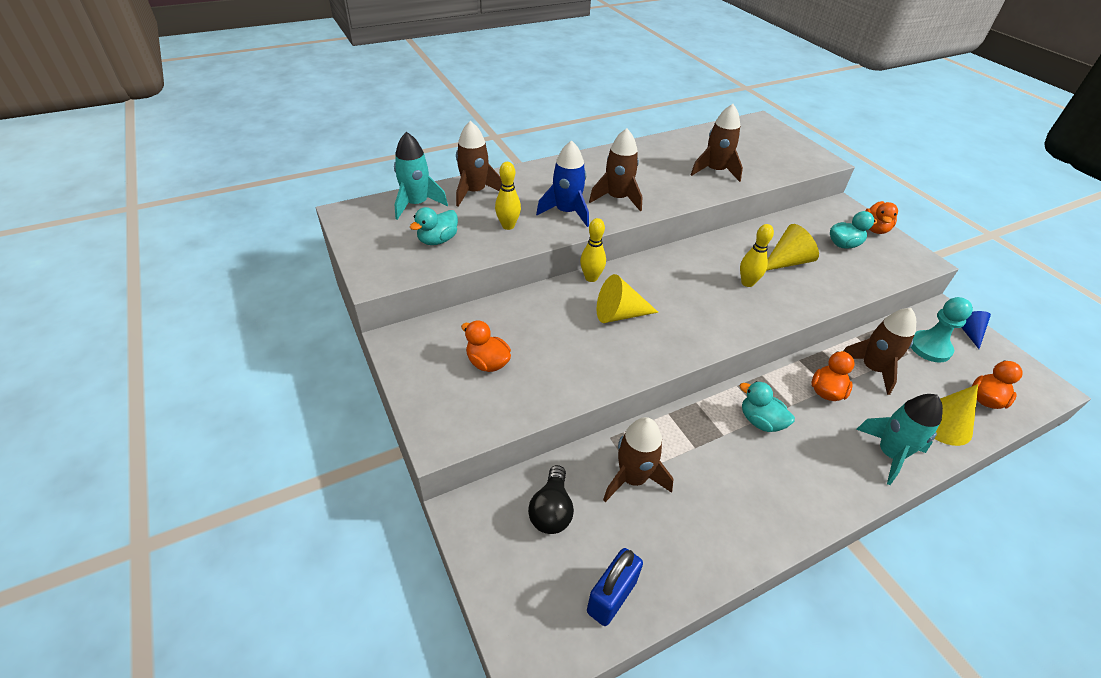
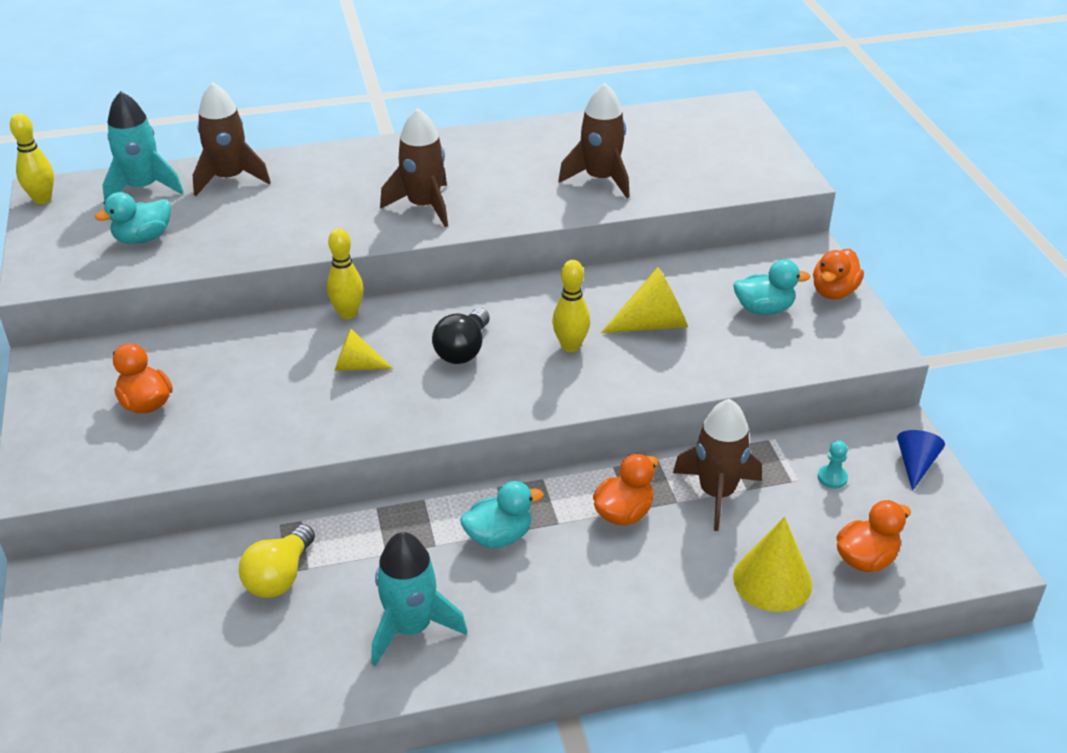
camera: 15 degrees right, 5 degrees down
(508, 226) = (247, 229): yellow bowling pin -> yellow bowling pin (42, 199)
(551, 510) = (155, 595): black light bulb -> black light bulb (463, 350)
(566, 212) = (339, 218): blue rocket -> none
(611, 596) = (173, 699): blue padlock -> none
(619, 314) = (356, 366): yellow cone -> yellow cone, size x0.65
(633, 478) = (279, 576): brown rocket -> yellow light bulb
(760, 421) = (499, 536): turquoise duck -> turquoise duck turned 105 degrees clockwise
(890, 454) = (659, 605): turquoise rocket -> turquoise rocket (411, 628)
(930, 348) = (832, 478): turquoise pawn -> turquoise pawn, size x0.48

